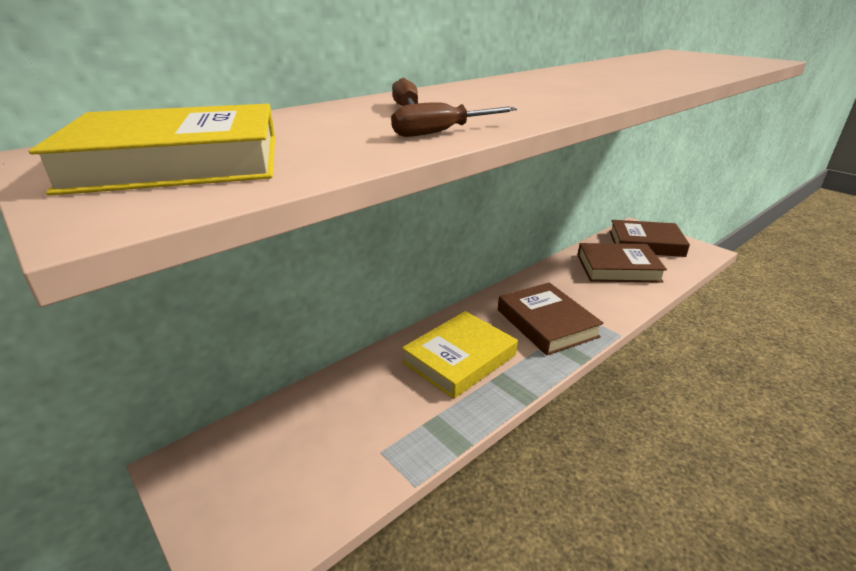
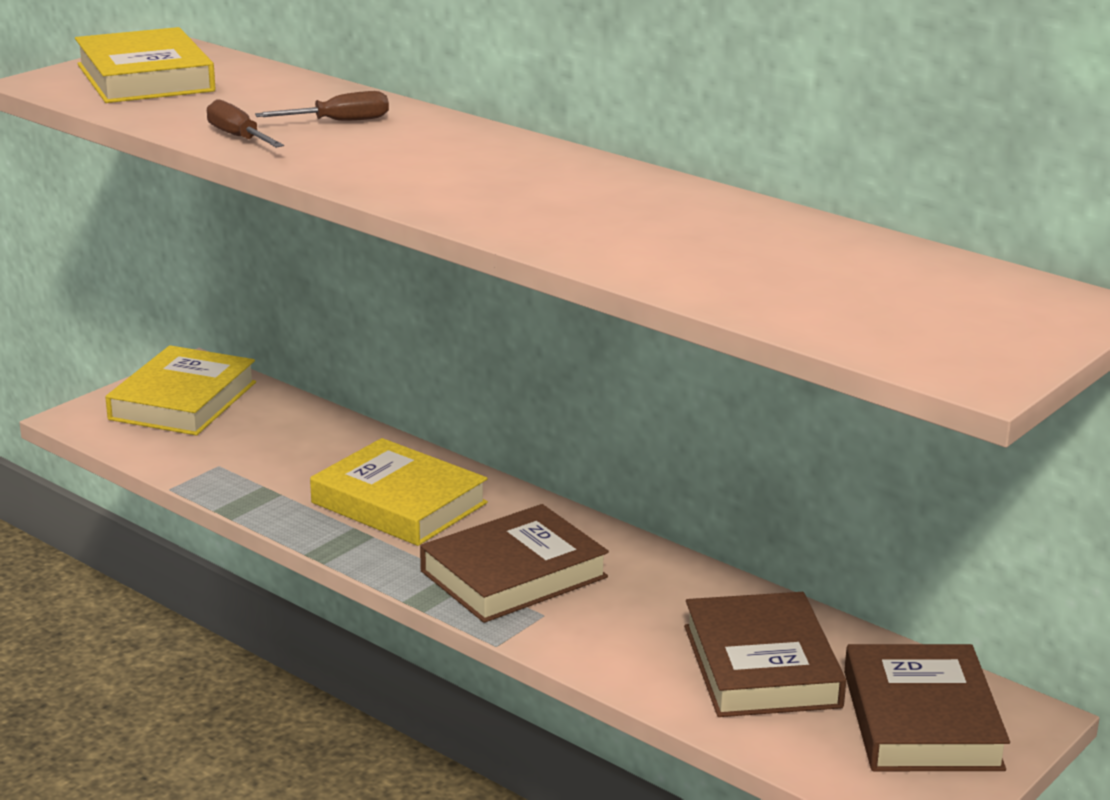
camera: 80 degrees right, 5 degrees down
(242, 477) = (183, 401): none -> yellow book

